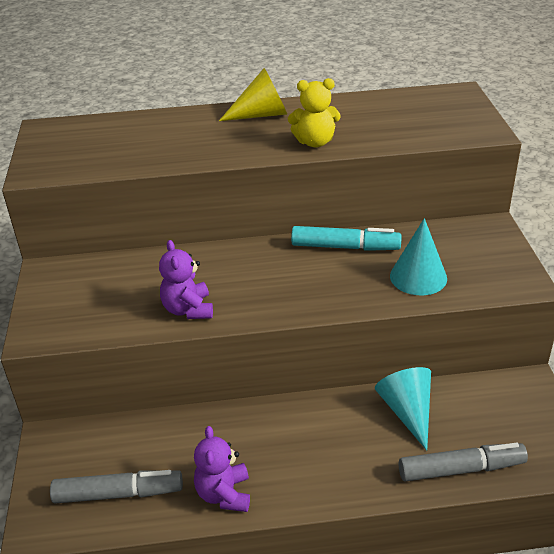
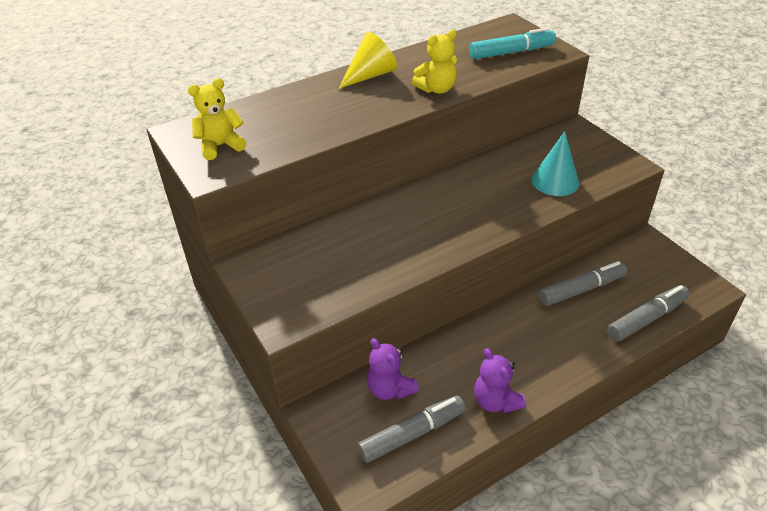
camera: 25 degrees left, 5 degrees up
(66, 149) = (220, 146): none -> yellow teddy bear
(188, 309) = (400, 260): purple teddy bear -> purple teddy bear (390, 389)
(345, 247) = (482, 173): turquoise marker -> turquoise marker (511, 52)
(407, 411) = (581, 289): turquoise cone -> grey marker

